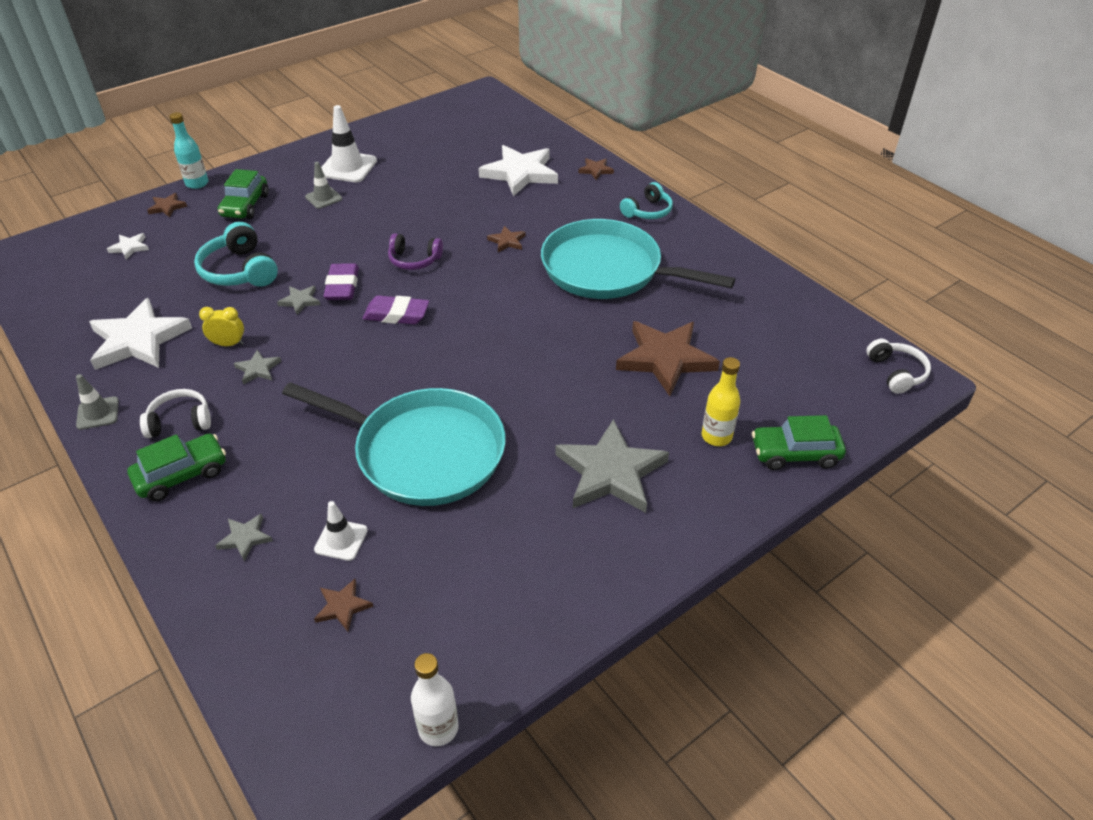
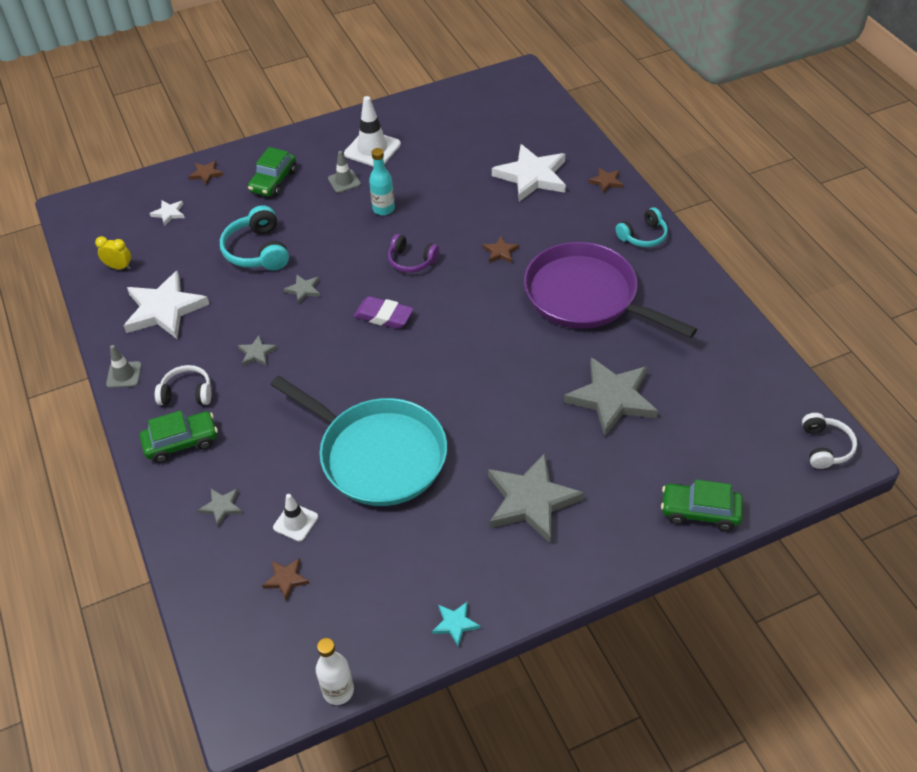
camera: 15 degrees right, 5 degrees up
(197, 183) = (235, 151): turquoise bottle -> turquoise bottle (383, 209)
(228, 344) = (237, 325): yellow clock -> yellow clock (119, 267)
(342, 286) = (342, 279): purple eraser -> none
(562, 620) = (455, 624): none -> turquoise star
(607, 270) = (585, 296): turquoise pan -> purple pan
(665, 359) = (612, 398): brown star -> grey star
(716, 436) = (634, 483): yellow bottle -> none

